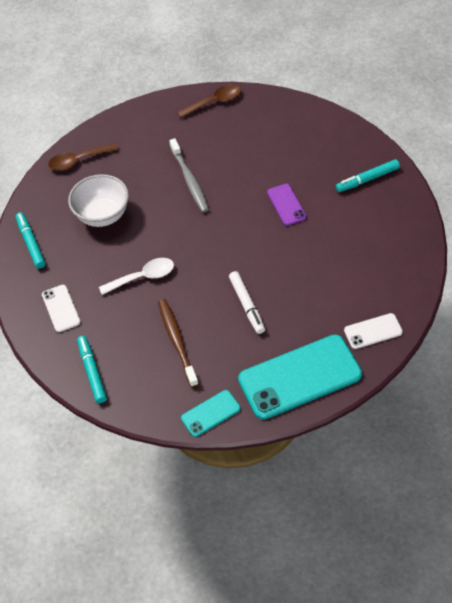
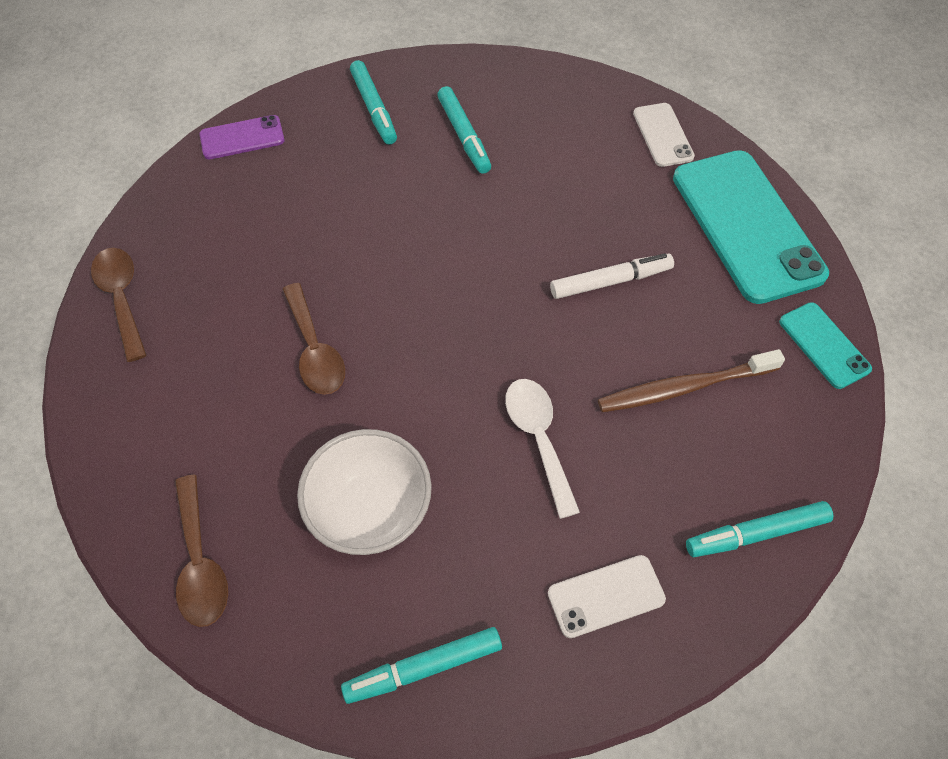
camera: 90 degrees left, 5 degrees up
(190, 180) = (314, 350): grey toothbrush -> brown spoon
(286, 205) = (405, 212): purple phone -> purple phone (242, 138)
(352, 226) = (464, 136): none -> turquoise marker

